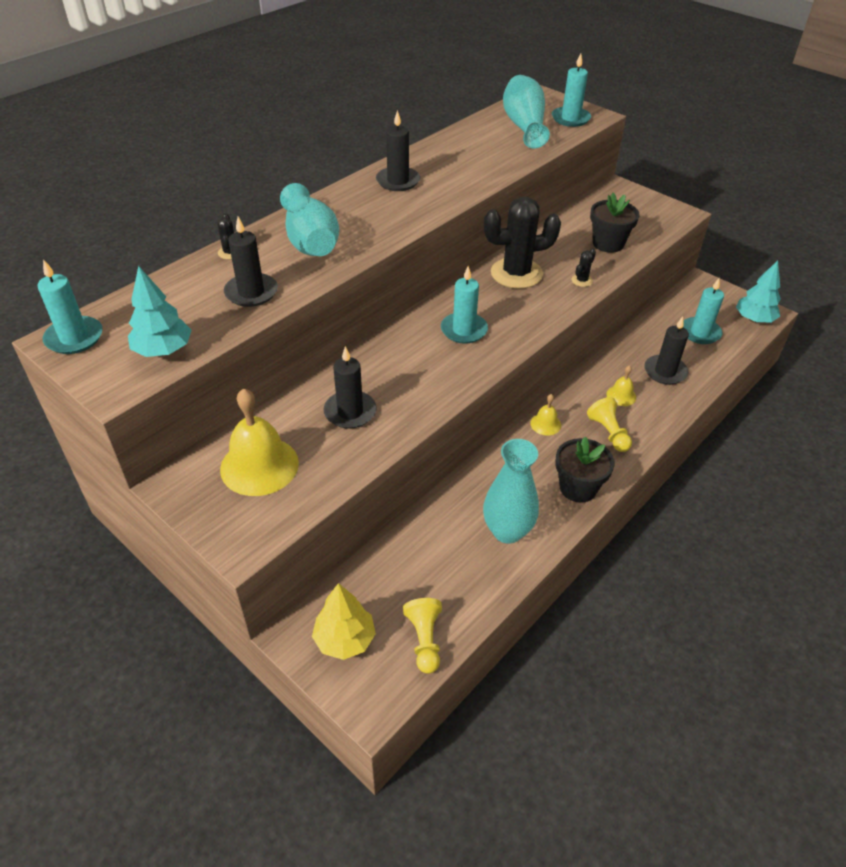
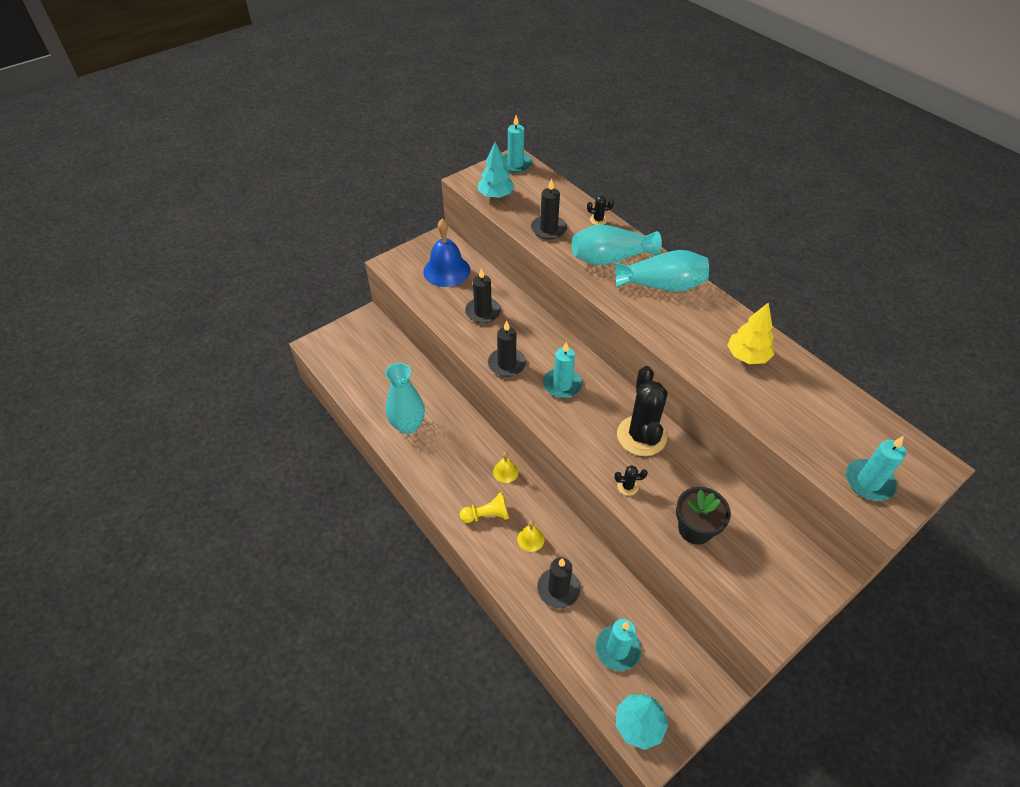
camera: 100 degrees right, 5 degrees up
(259, 465) = (446, 270): yellow bell -> blue bell
(345, 639) = (357, 337): yellow tree -> yellow tree (747, 356)
(398, 181) = (705, 315): black candle -> black candle (506, 364)
(424, 640) = (344, 371): yellow pawn -> none
(524, 126) = (839, 431): turquoise vase -> turquoise vase (662, 285)
(578, 488) = (434, 477): black flower pot -> none
(582, 280) = (627, 486): black cactus -> black cactus turned 45 degrees counterclockwise

